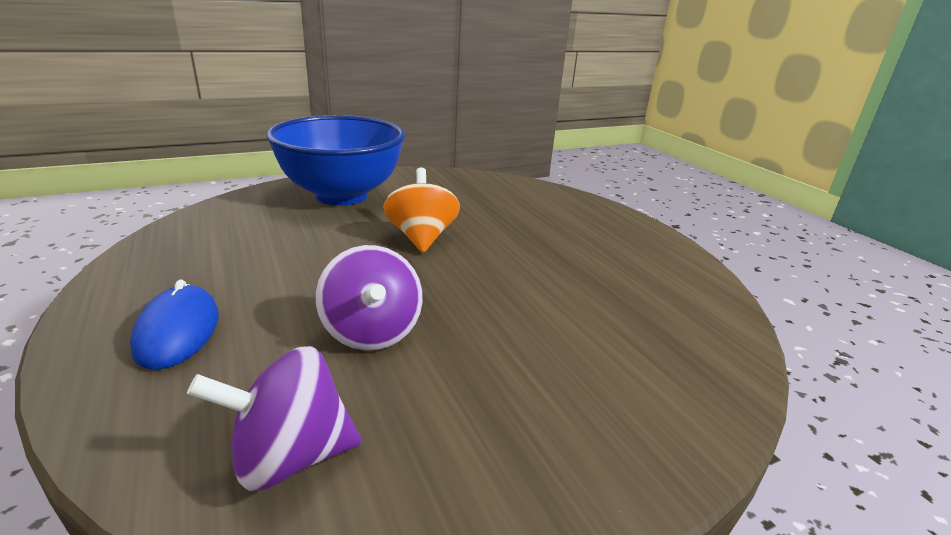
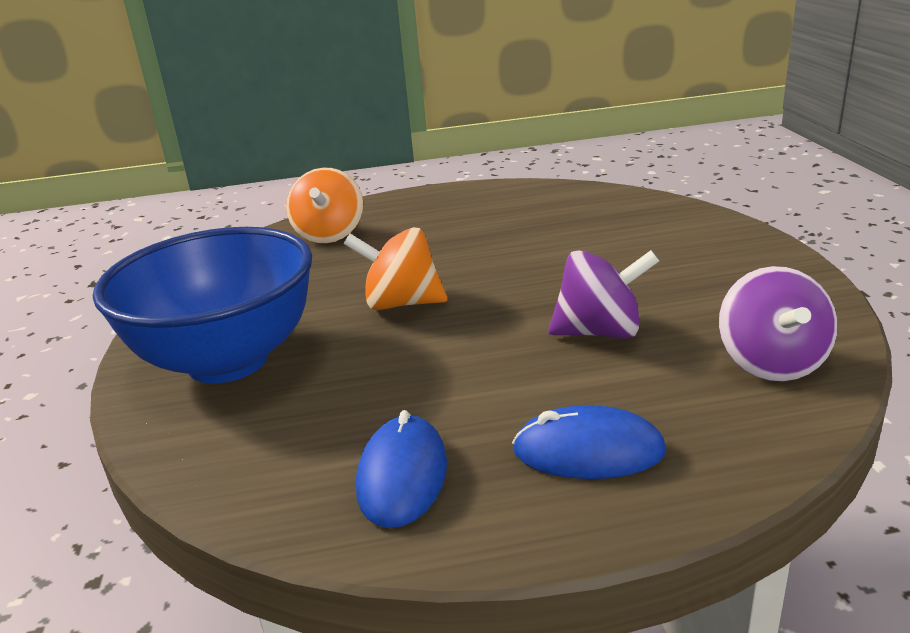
camera: 70 degrees left, 0 degrees up
(188, 260) = (402, 475): none -> blue mouse
(534, 200) = (329, 235): none -> orange spinning top

